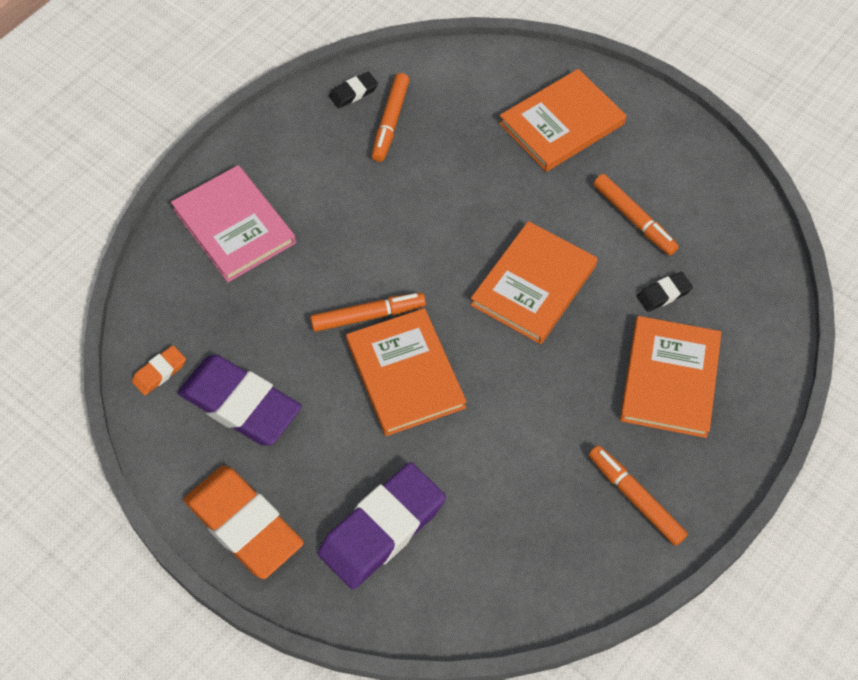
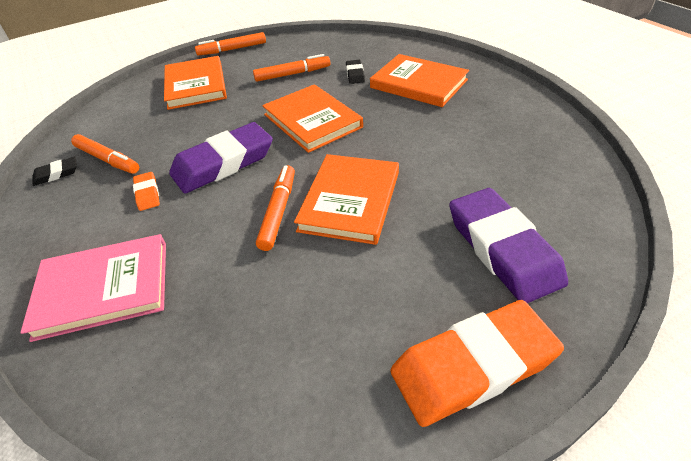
camera: 65 degrees left, 15 degrees down
(159, 372) = (230, 412): orange eraser -> orange eraser (147, 194)
(240, 404) = (318, 334): purple eraser -> purple eraser (223, 163)
(353, 92) = (56, 174): black eraser -> black eraser turned 75 degrees clockwise
(405, 374) = (350, 201): orange book -> orange book turned 75 degrees counterclockwise
(635, 498) = (505, 113): orange marker -> orange marker (232, 49)

